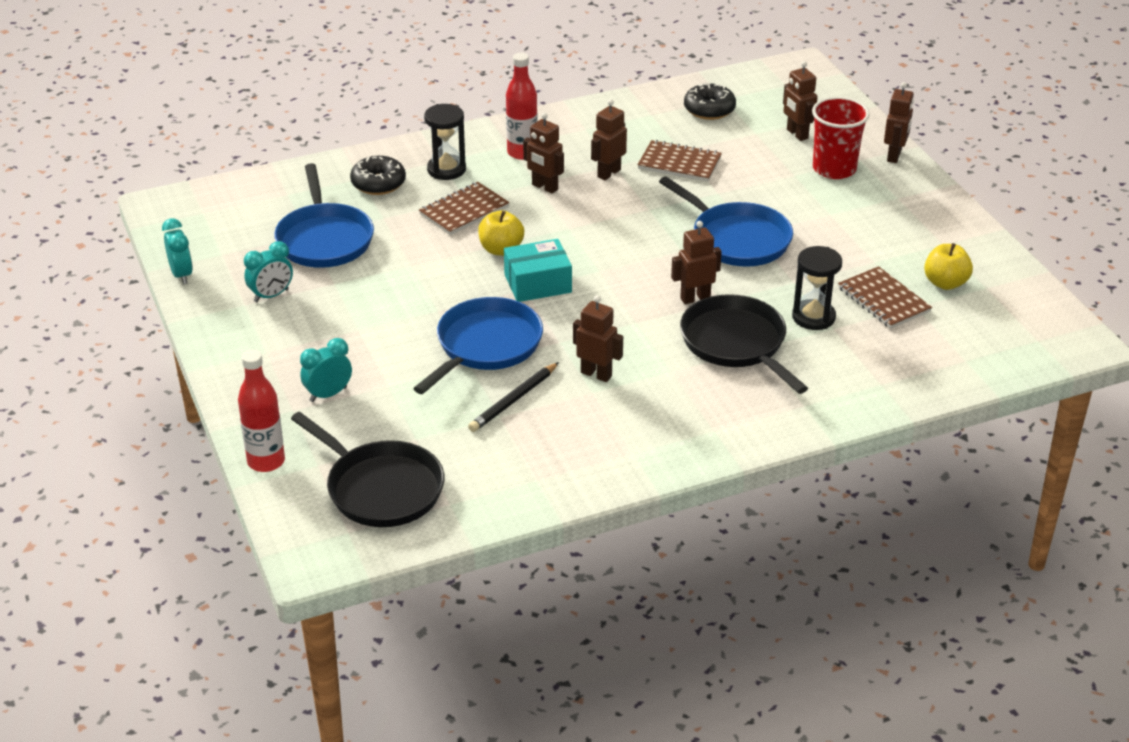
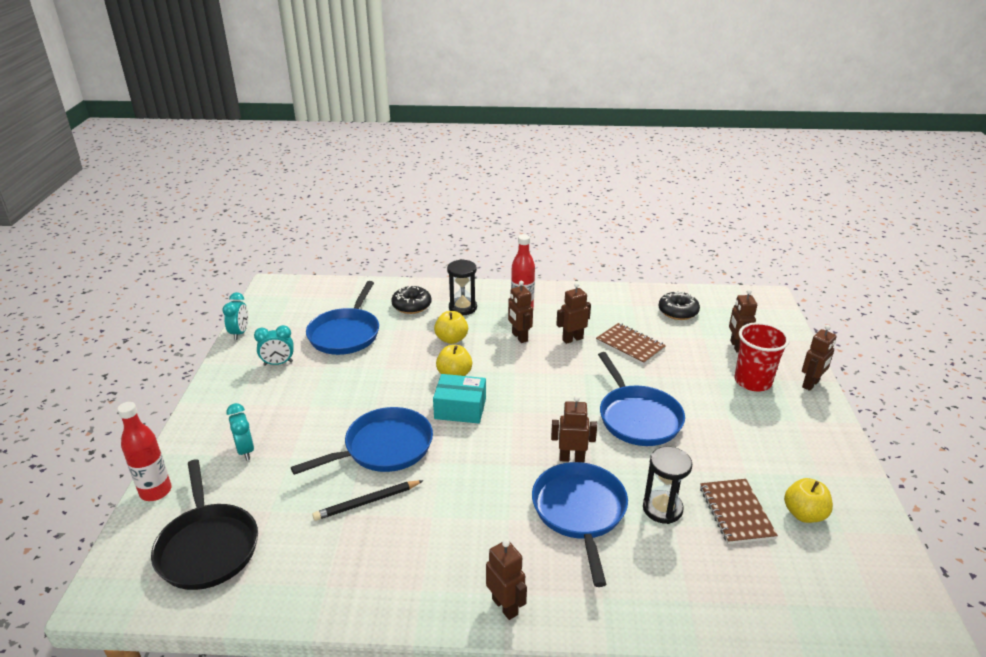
camera: 25 degrees right, 5 degrees down
(328, 394) = (245, 450): turquoise clock -> turquoise clock turned 75 degrees clockwise
(464, 211) = (451, 339): brown notebook -> yellow apple
(596, 374) = (447, 501): brown robot -> brown robot (505, 606)
(736, 343) = (579, 511): black pan -> blue pan

